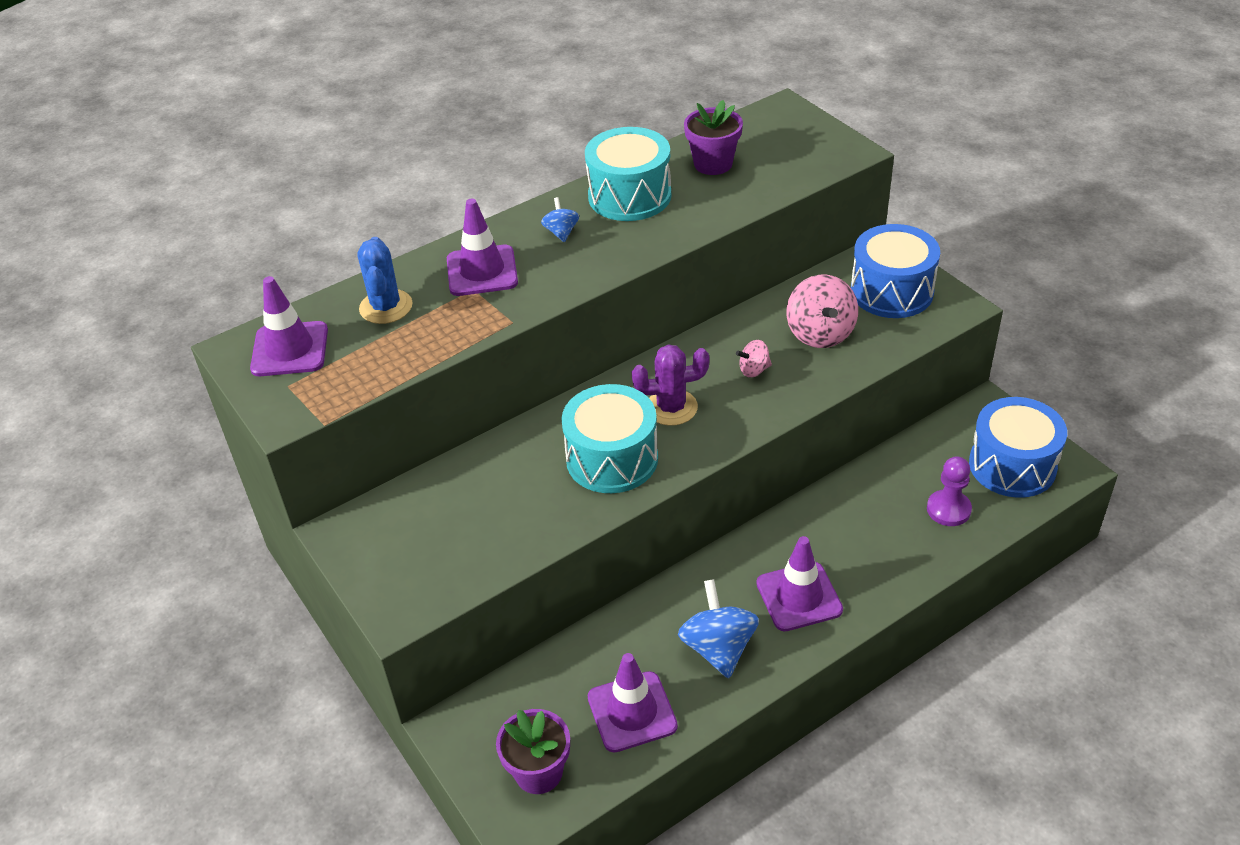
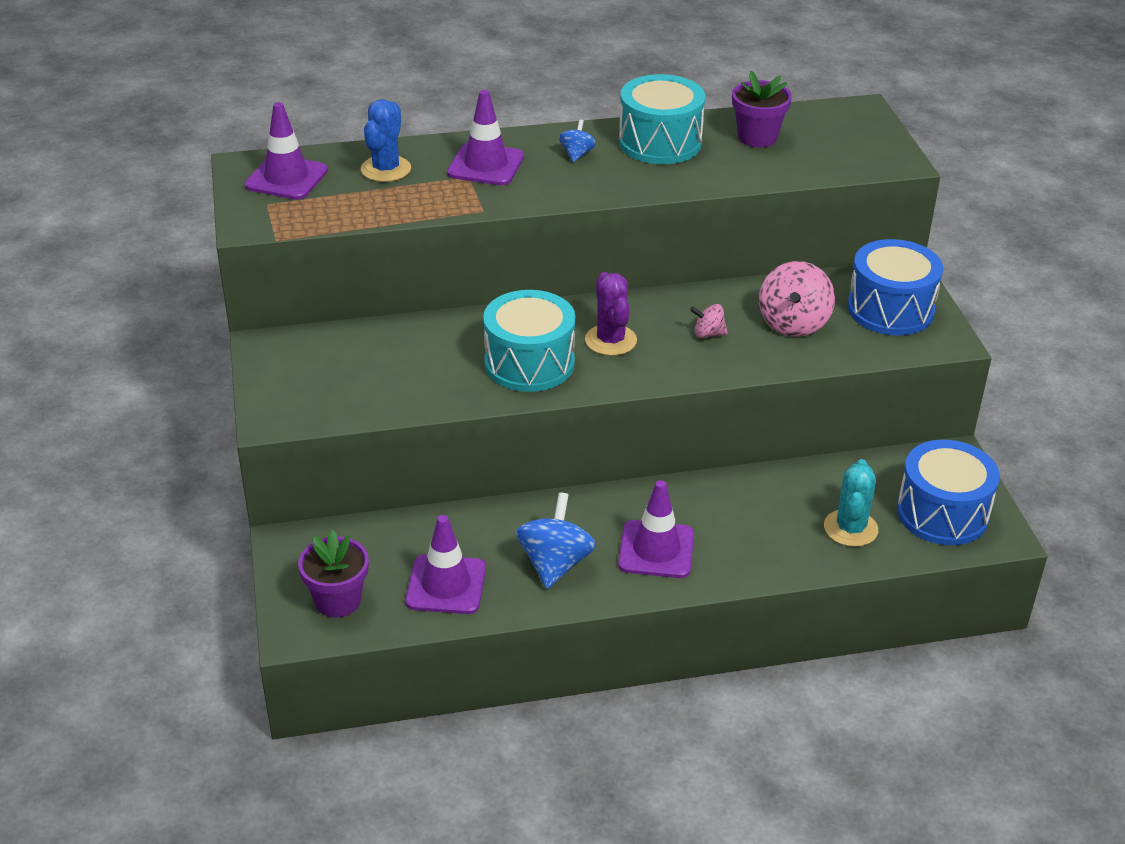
camera: 20 degrees right, 5 degrees down
(671, 407) = (610, 340): purple cactus -> purple cactus turned 60 degrees clockwise
(948, 509) = (850, 528): purple pawn -> turquoise cactus

